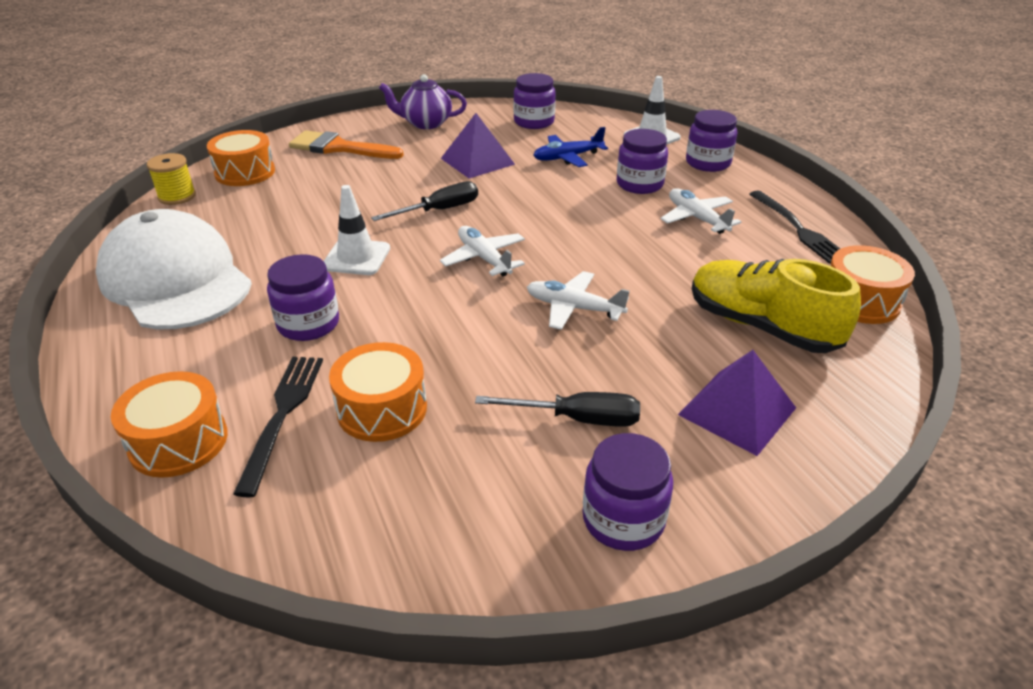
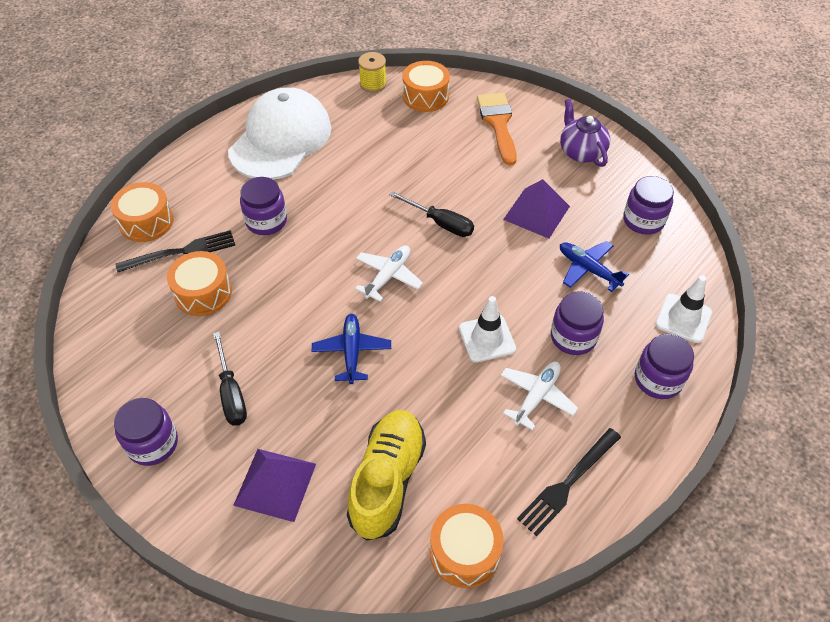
camera: 65 degrees right, 15 degrees up
(356, 257) = (351, 208): white traffic cone -> white traffic cone (487, 338)
(573, 308) = (352, 351): white plane -> blue plane

